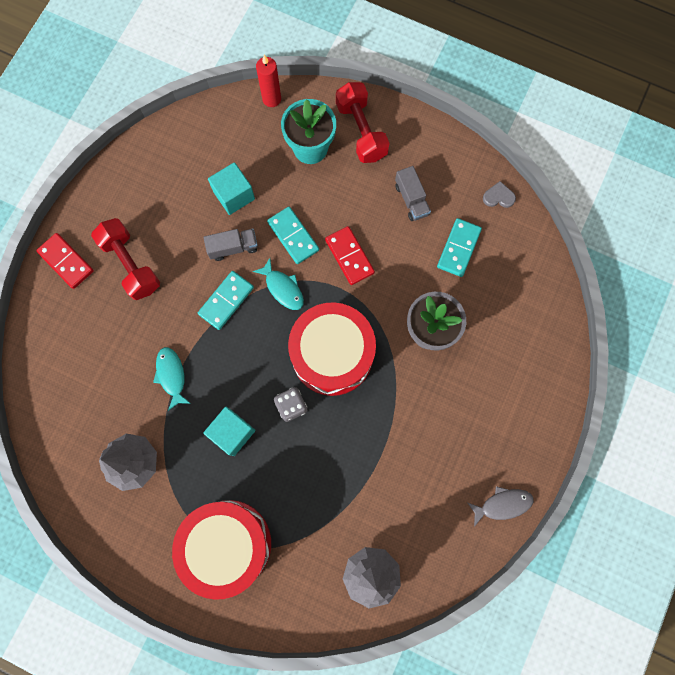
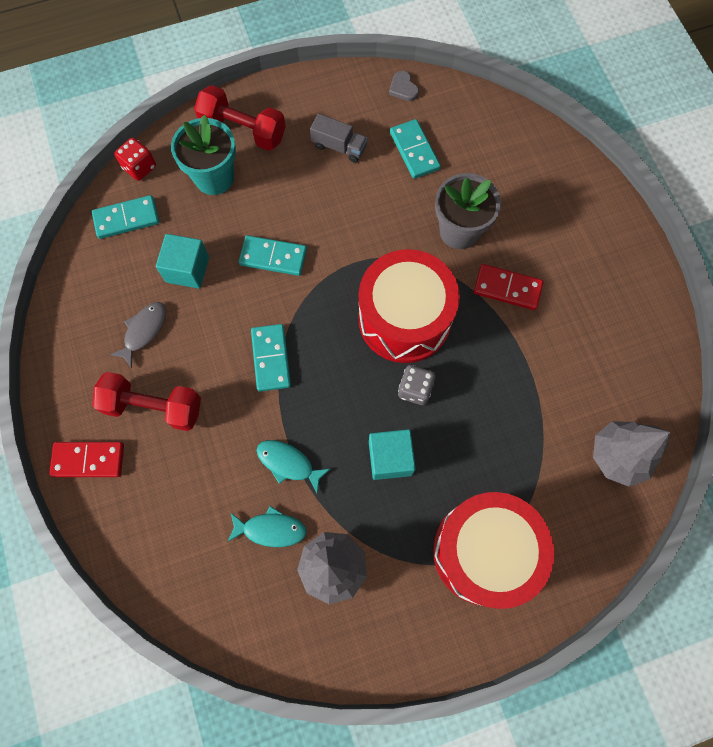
camera: 45 degrees left, 5 degrees down
(231, 127) = (126, 218): none -> turquoise domino
(233, 247) = (231, 311): grey truck -> none
(271, 99) = (140, 167): red candle -> red dice
(283, 288) = (308, 305): turquoise fish -> turquoise fish (270, 529)
(349, 256) = (336, 232): red domino -> red domino (507, 288)
(498, 197) = (403, 88): grey heart -> grey heart turned 75 degrees counterclockwise
(502, 504) = (650, 305): grey fish -> grey fish (144, 331)

